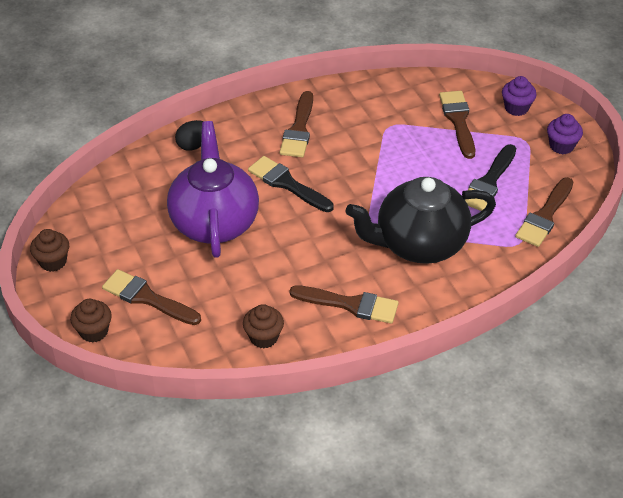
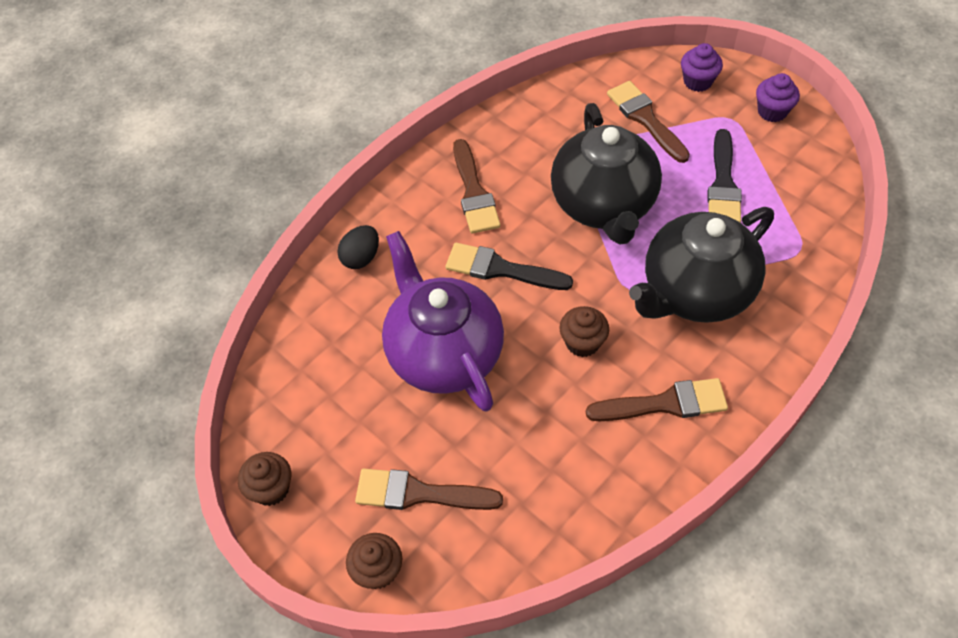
camera: 20 degrees left, 10 degrees up
(264, 337) = (591, 490): brown cupcake -> brown cupcake (582, 342)
(388, 167) = (604, 205): none -> black teapot
(545, 216) = (807, 205): brown brush -> none

